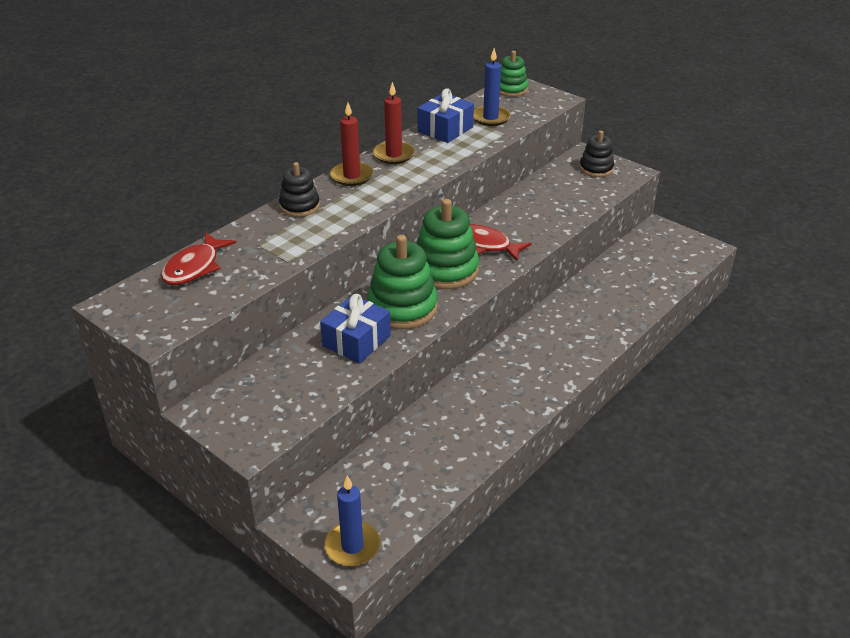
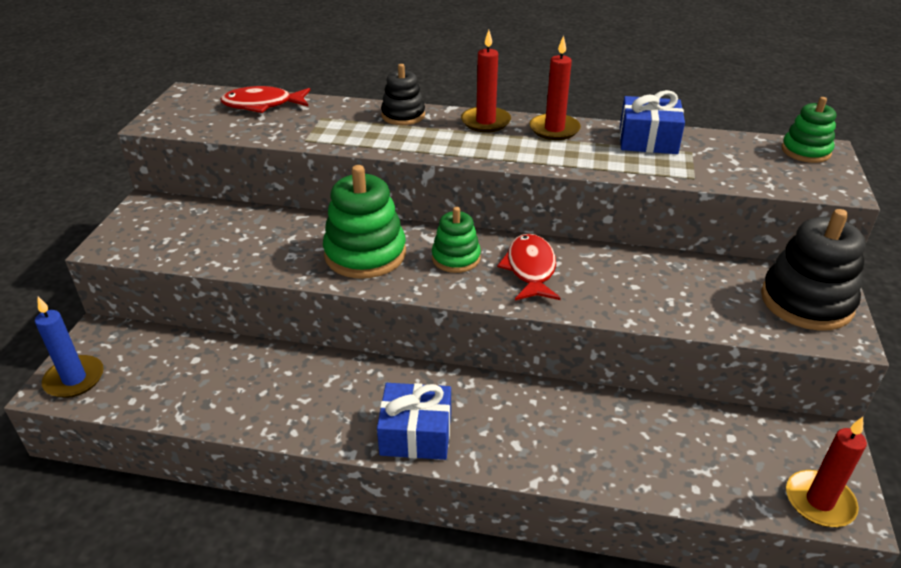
camera: 60 degrees right, 0 degrees up
(356, 341) = (290, 246): blue gift -> blue gift (416, 434)
(445, 270) = (456, 258): green stacking toy -> green stacking toy, size x0.59
(490, 118) = (716, 158): blue candle -> none
(596, 168) = (806, 302): black stacking toy -> black stacking toy, size x1.68
(695, 253) = (819, 501): none -> red candle

